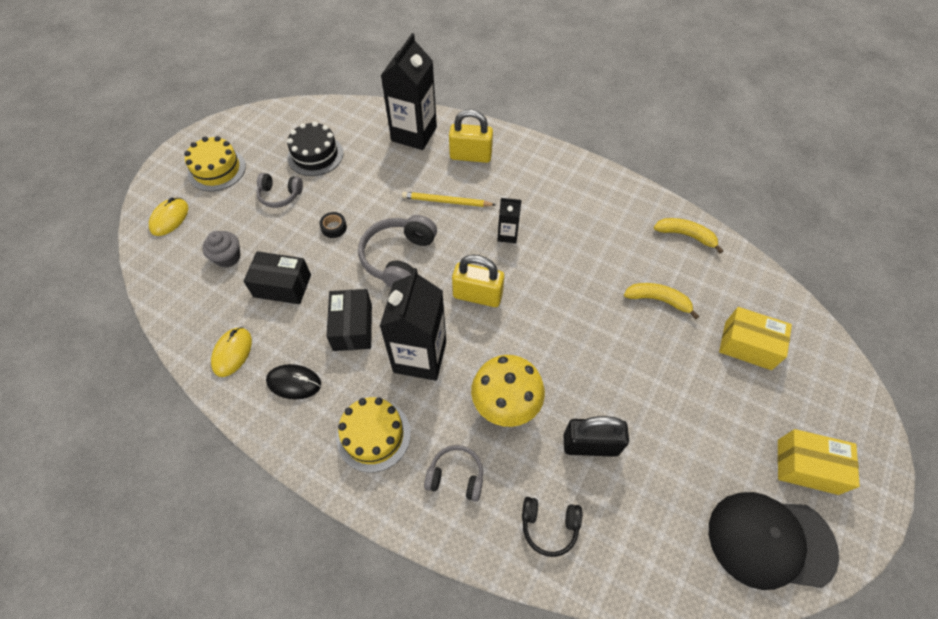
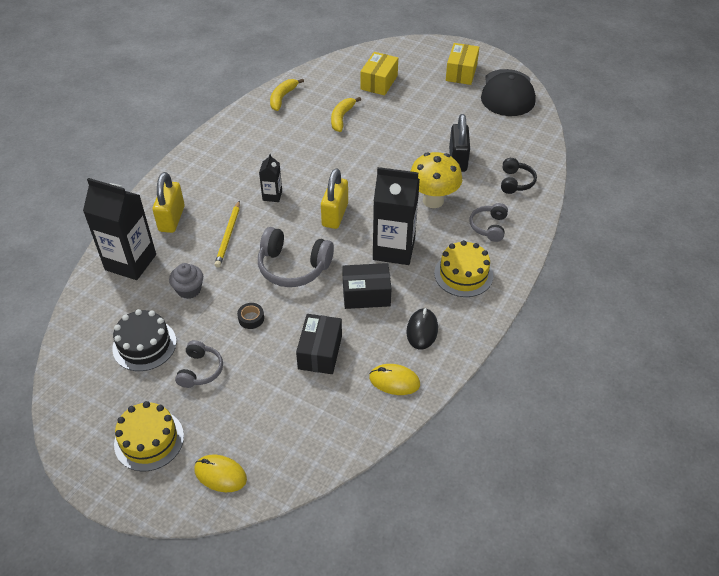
camera: 90 degrees left, 10 degrees down
(228, 257) = (282, 405): grey cupcake -> grey cupcake (189, 290)

